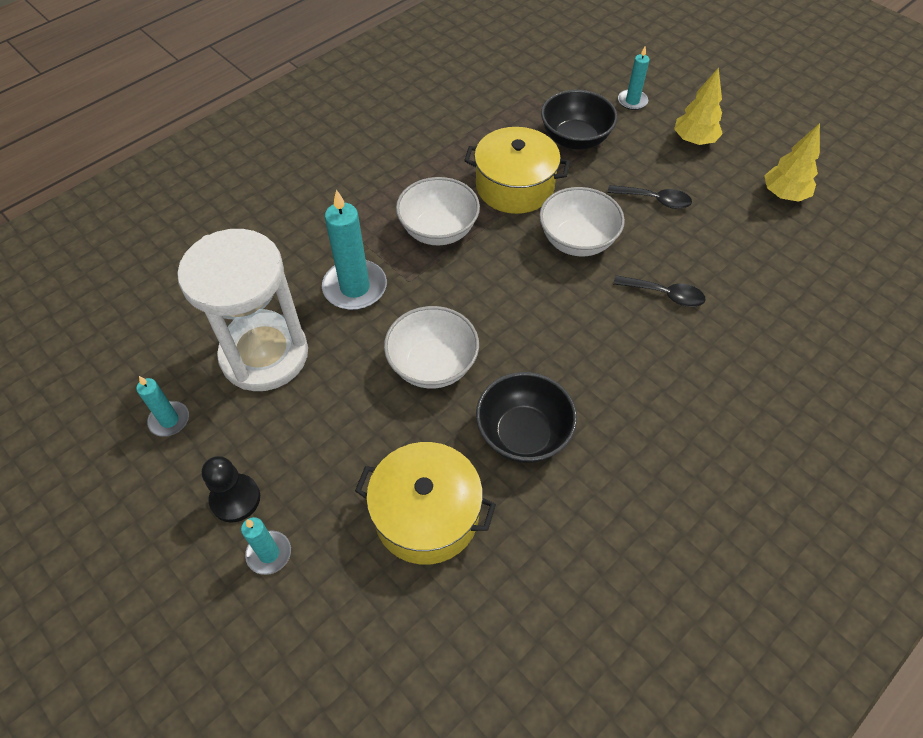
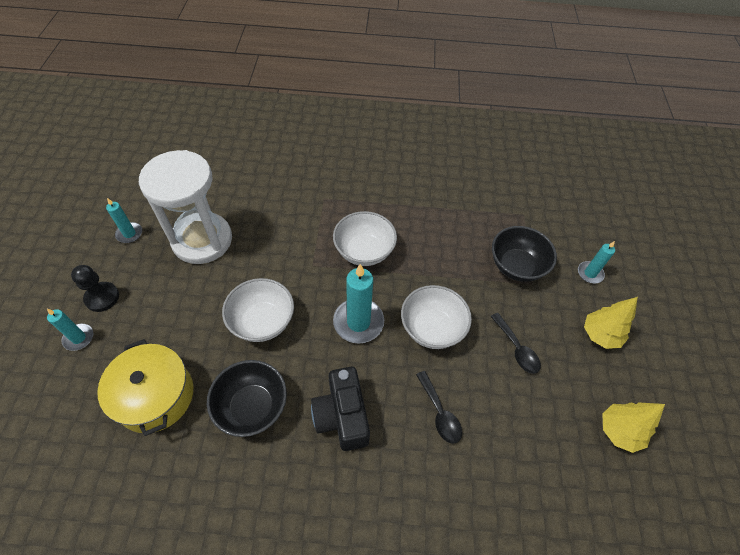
camera: 45 degrees right, 0 degrees up
(355, 287) = (283, 244): turquoise candle -> turquoise candle (358, 322)
(515, 186) = (440, 263): yellow pot -> none
(601, 367) = (342, 416): none -> black camera

